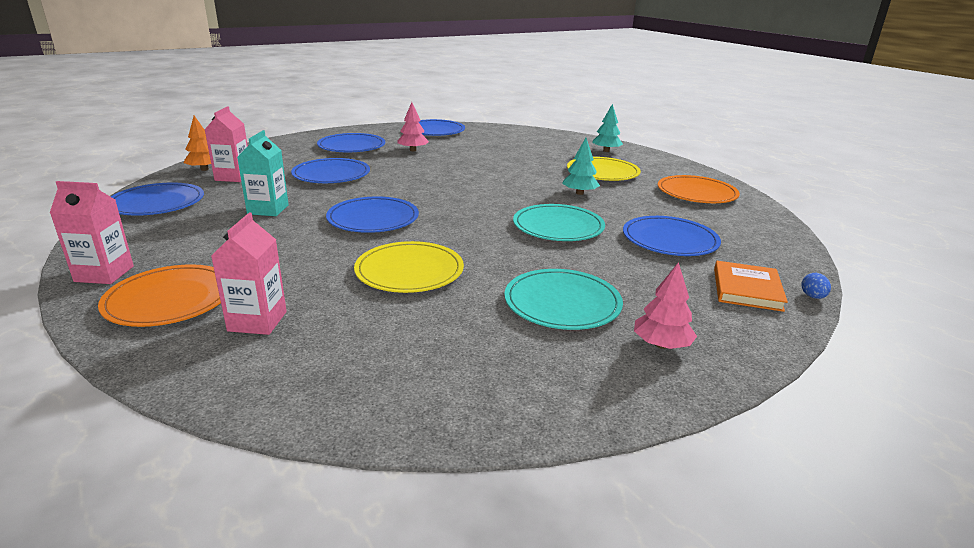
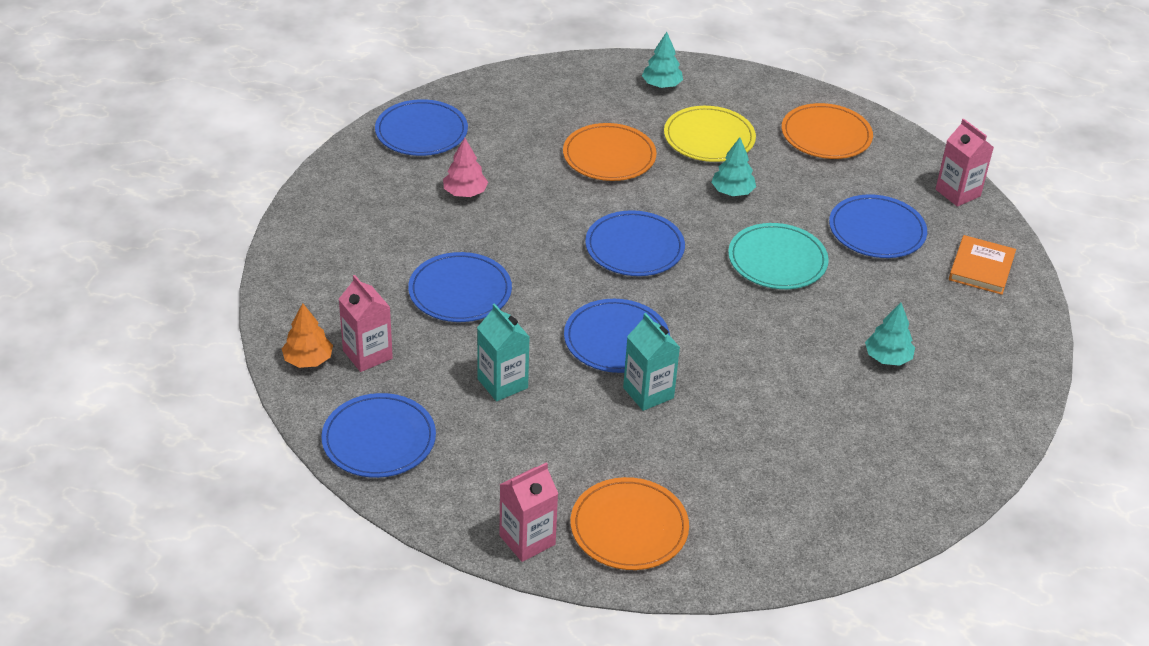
camera: 40 degrees left, 15 degrees up
(257, 321) = (725, 504): pink carton -> pink carton (957, 193)
(339, 246) = (648, 393): none -> turquoise carton
(351, 146) = (384, 221): blue plate -> blue plate (634, 247)
(409, 271) = (745, 388): yellow plate -> none
(522, 161) = (609, 156): none -> orange plate
(562, 303) = (887, 358): turquoise plate -> turquoise tree
(661, 345) = (984, 362): pink tree -> none
(747, 289) = (981, 268): orange book -> orange book turned 45 degrees clockwise
(812, 297) = (1025, 252): blue egg -> none

